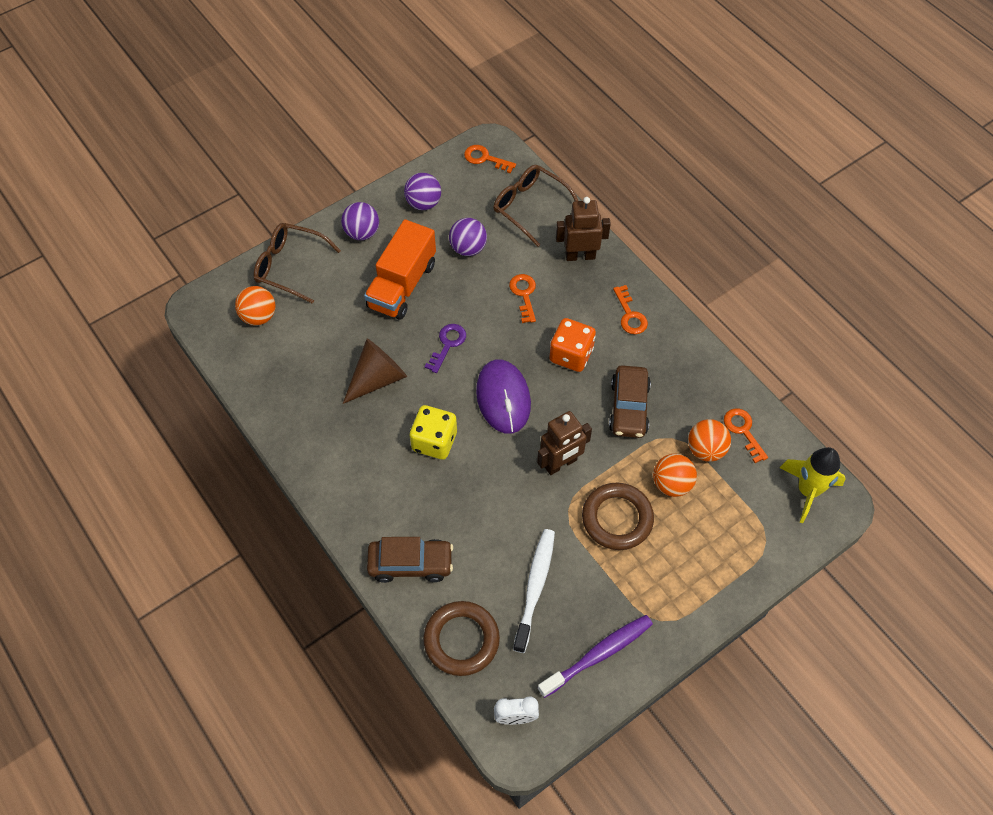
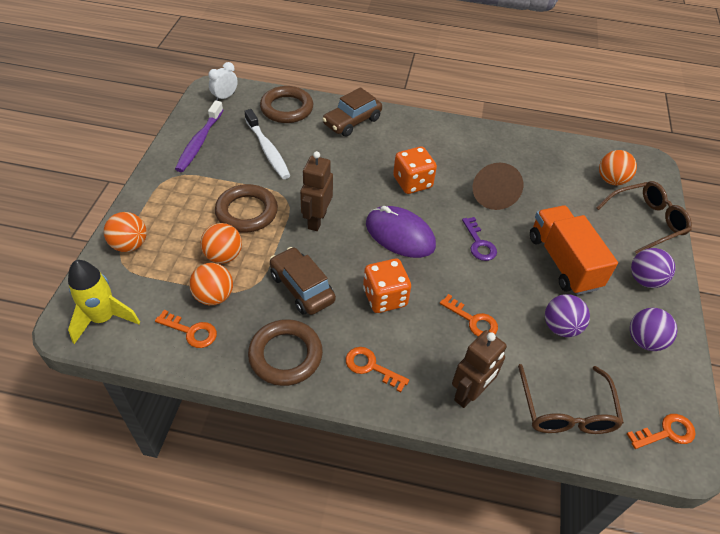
camera: 135 degrees right, 10 degrees down
(434, 441) = (412, 182): yellow dice -> orange dice
(530, 207) = (566, 410): brown glasses -> brown glasses turned 90 degrees clockwise
(684, 364) = (285, 355): none -> brown ring
(748, 556) = (130, 245): none -> orange ball

